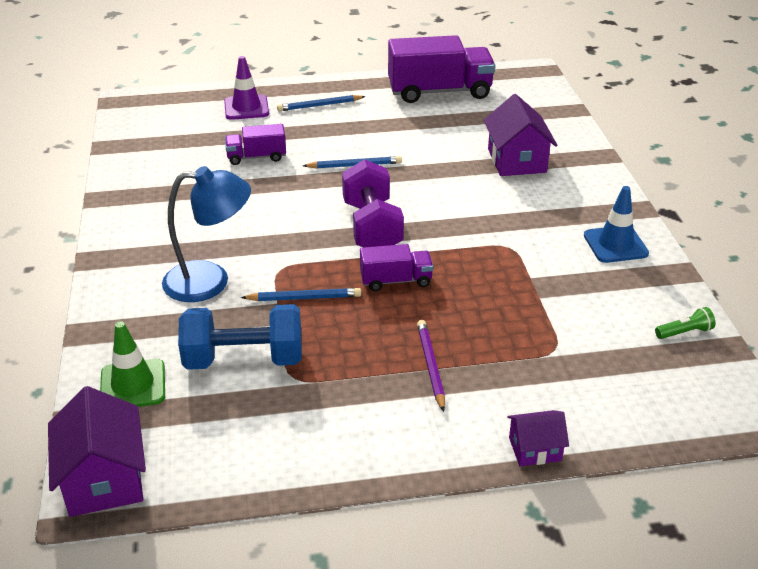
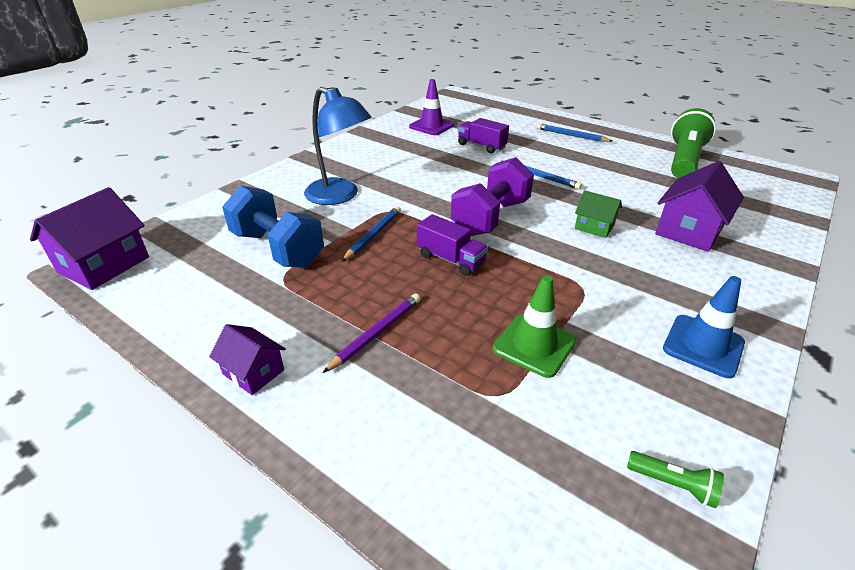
camera: 45 degrees right, 0 degrees up
(133, 385) = (206, 226): green traffic cone -> green traffic cone (534, 345)
(246, 108) = (519, 120): purple traffic cone -> purple traffic cone (431, 126)
(304, 298) = (373, 235): blue pencil -> blue pencil turned 105 degrees counterclockwise
(439, 92) = (684, 160): purple truck -> green flashlight
(455, 192) = (594, 227): none -> green house
(535, 449) = (341, 468): purple house -> purple house (253, 372)

